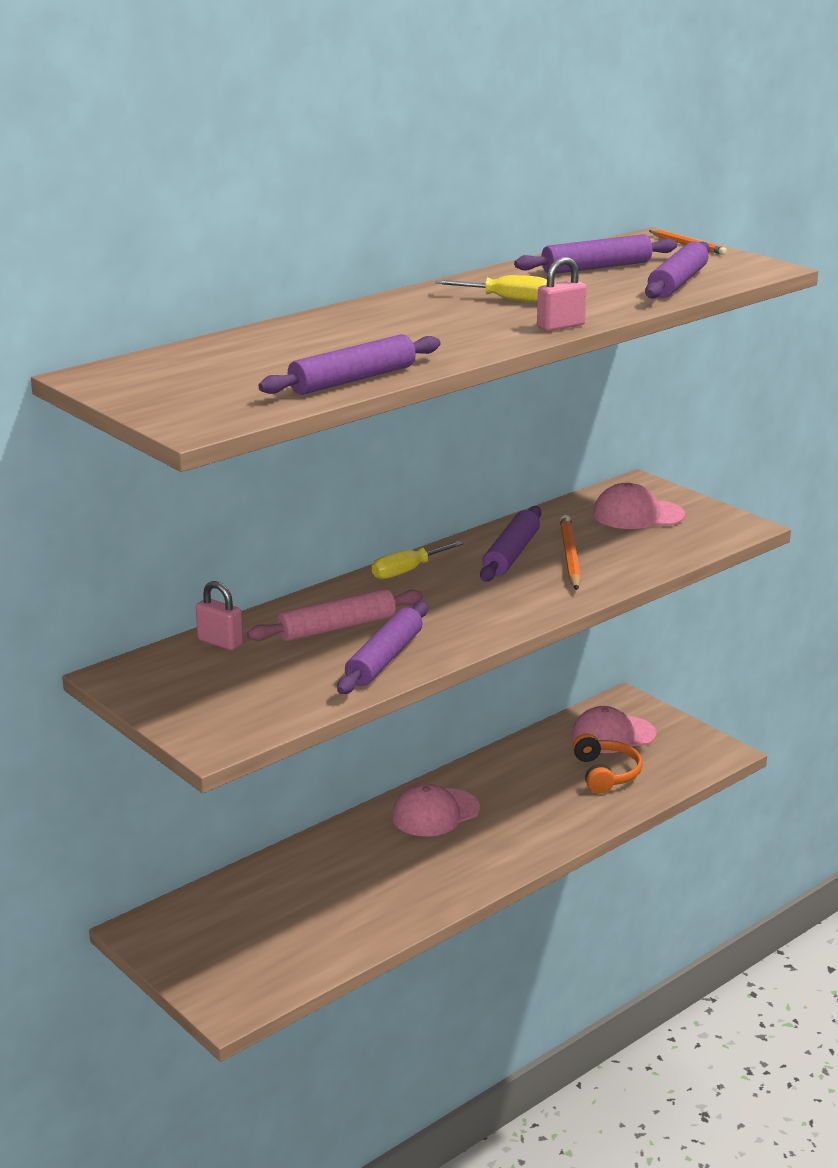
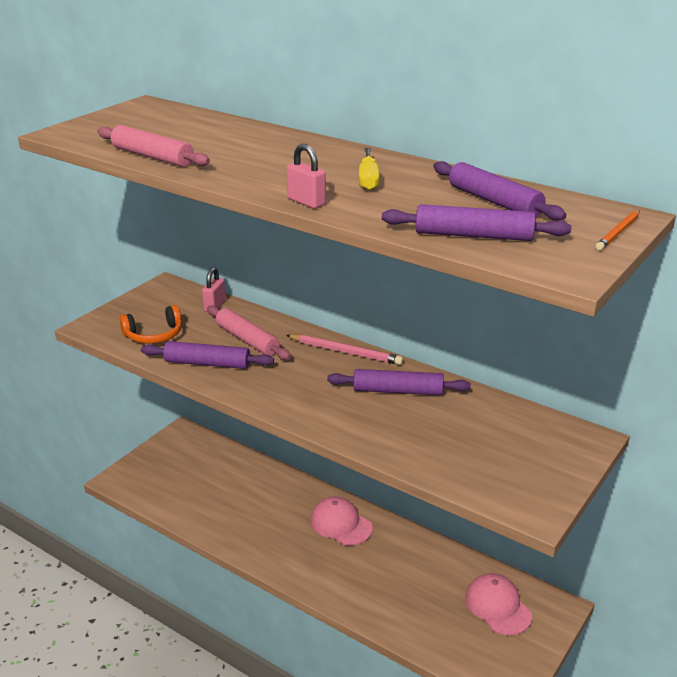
camera: 75 degrees right, 5 degrees up
(353, 380) = (152, 157): purple rolling pin -> pink rolling pin
(407, 571) = (345, 352): yellow screwdriver -> pink pencil
(570, 556) = (409, 419): orange pencil -> none
(606, 773) = (435, 610): orange headphones -> orange headphones (154, 335)
(637, 515) = (518, 445): pink cap -> none

